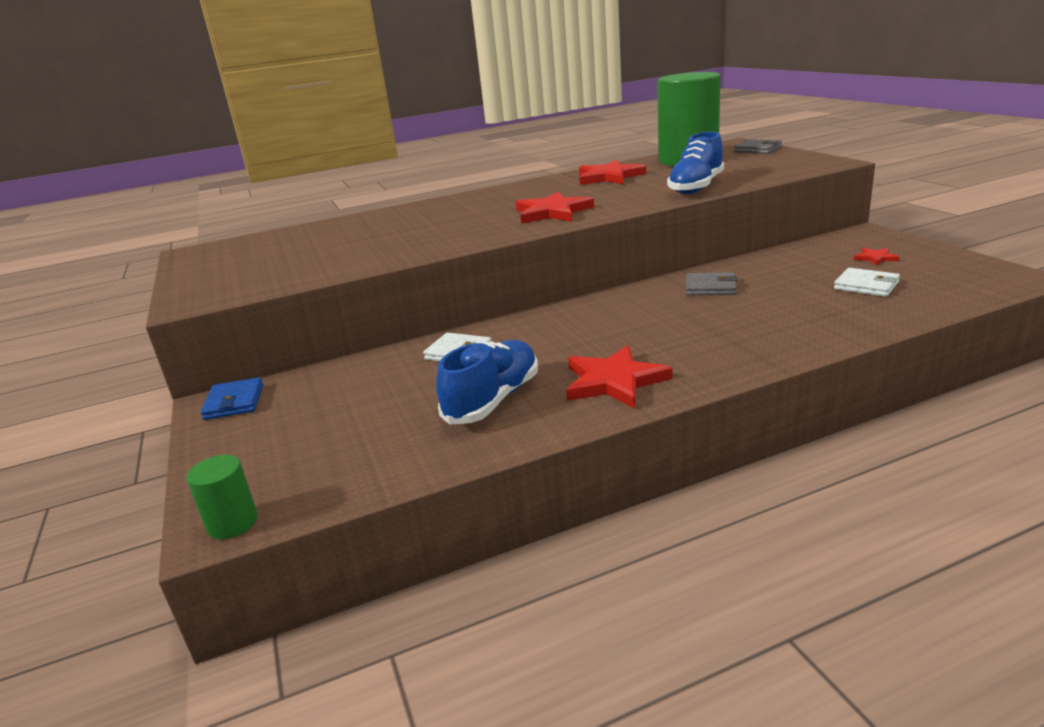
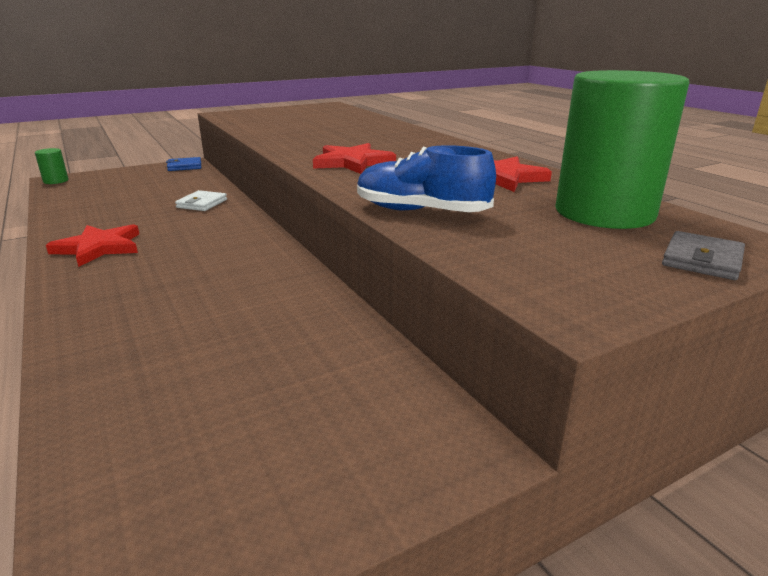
camera: 80 degrees right, 0 degrees up
(493, 400) = (115, 216): blue shoe -> none
(710, 287) = (269, 291): grey wallet -> none
(866, 286) = (202, 397): white wallet -> none
(875, 258) = (316, 431): red star -> none

